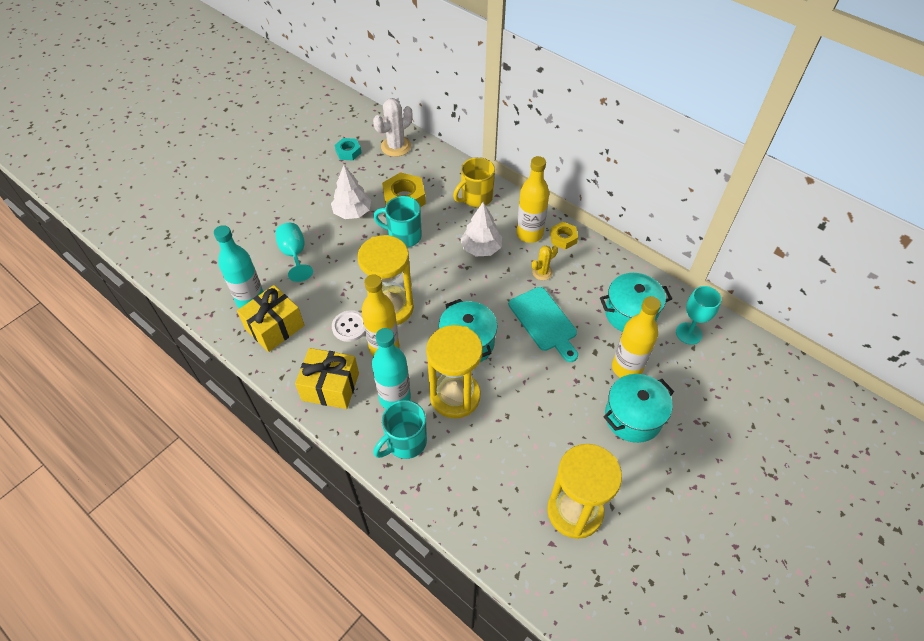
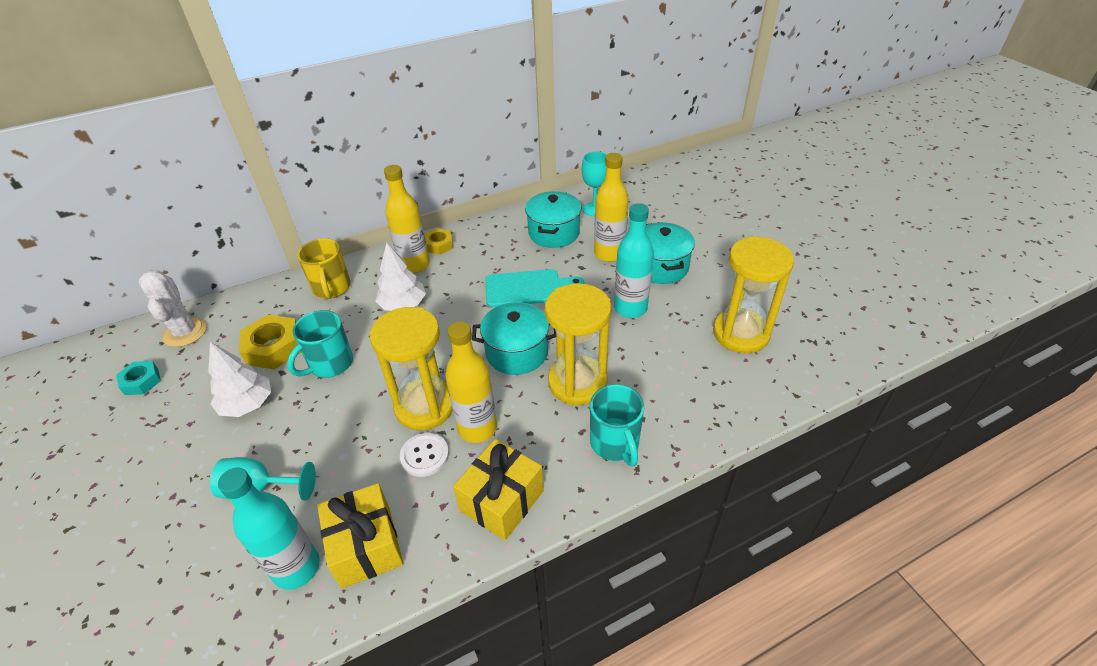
camera: 65 degrees left, 10 degrees down
(395, 397) = (552, 437): turquoise bottle -> turquoise bottle (630, 308)
(542, 272) = (468, 271): yellow cactus -> none

